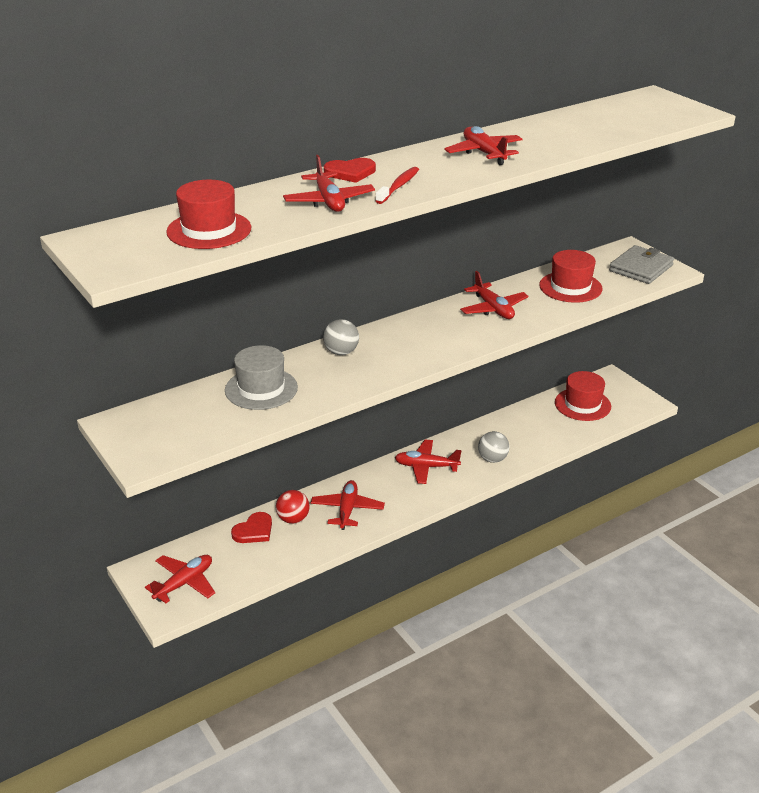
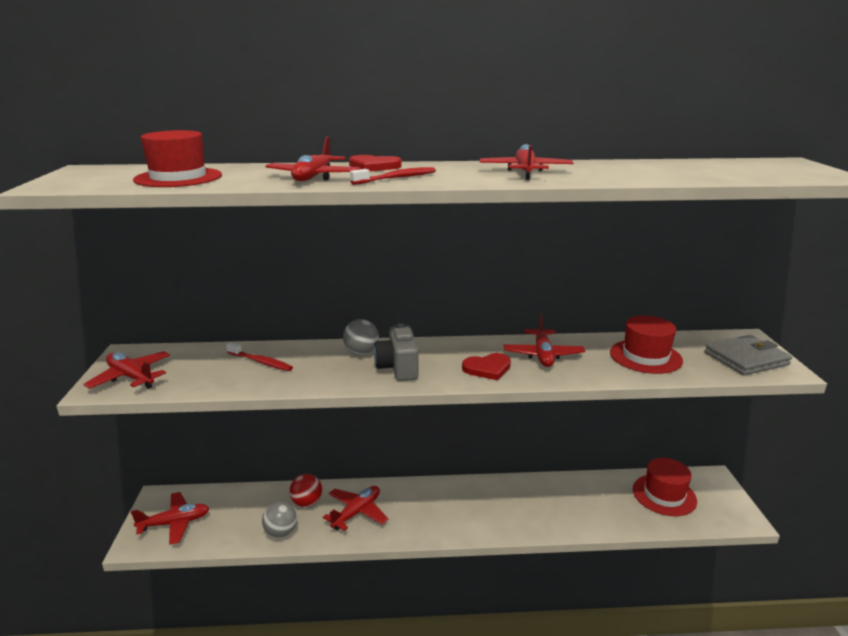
camera: 30 degrees right, 10 degrees down
(254, 531) = (268, 500): red heart -> red heart (487, 368)
(261, 389) = (260, 362): grey hat -> red toothbrush
(390, 356) = (398, 368): none -> grey camera
(426, 467) = (459, 500): red plane -> red plane (131, 377)
(492, 459) = (528, 516): grey ball -> grey ball (281, 532)

